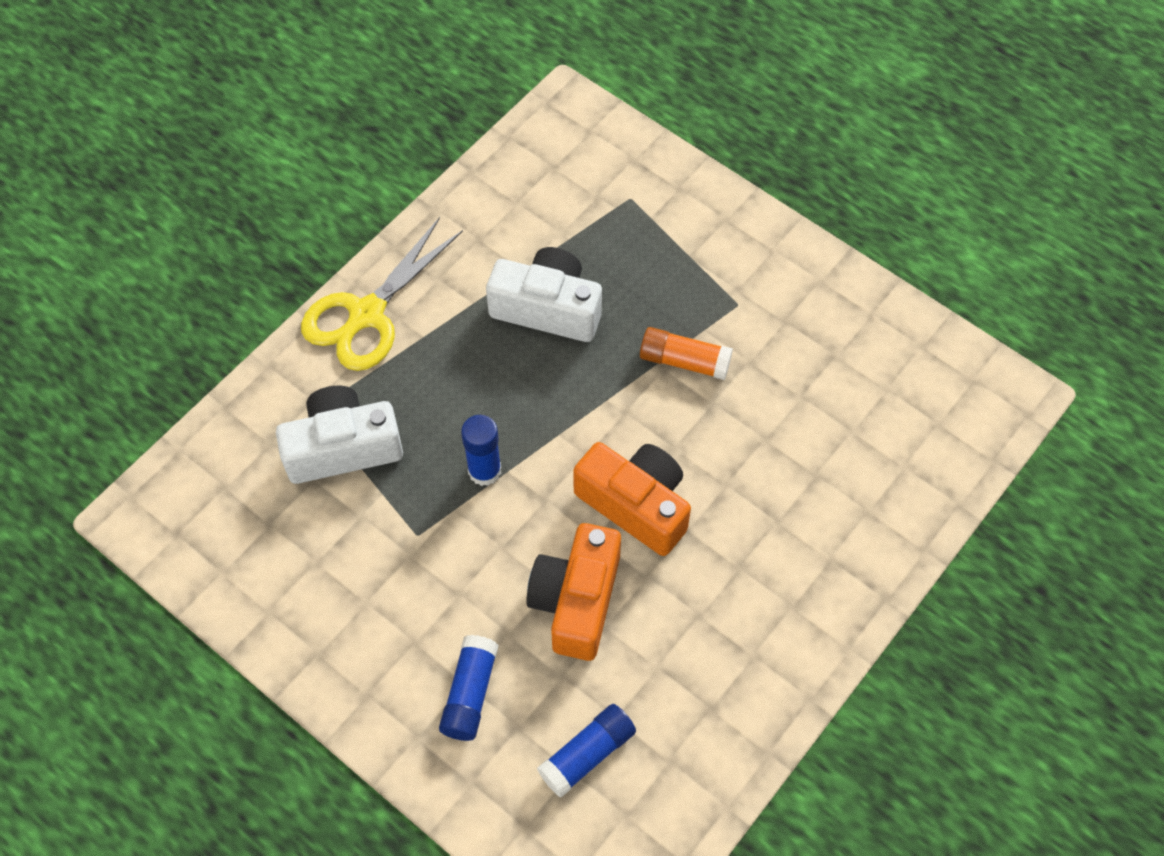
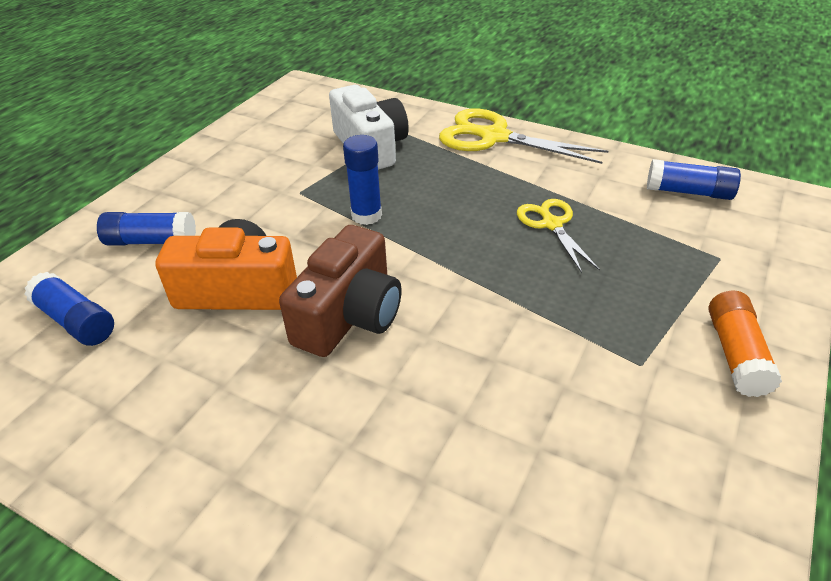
camera: 80 degrees right, 20 degrees down
(529, 178) = (688, 192): none -> blue glue stick
(547, 308) = (551, 224): white camera -> yellow scissors
(636, 504) = (349, 315): orange camera -> brown camera
(684, 361) = (538, 328): orange glue stick -> orange glue stick (736, 354)

